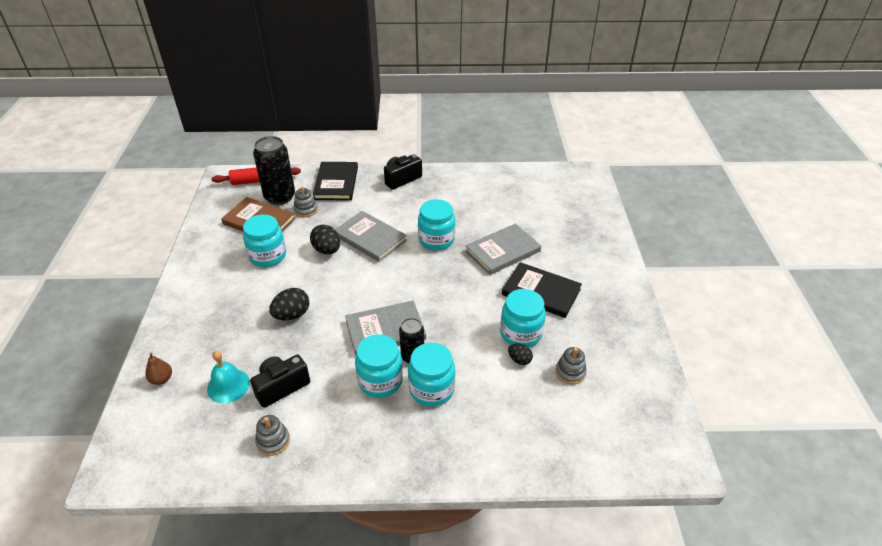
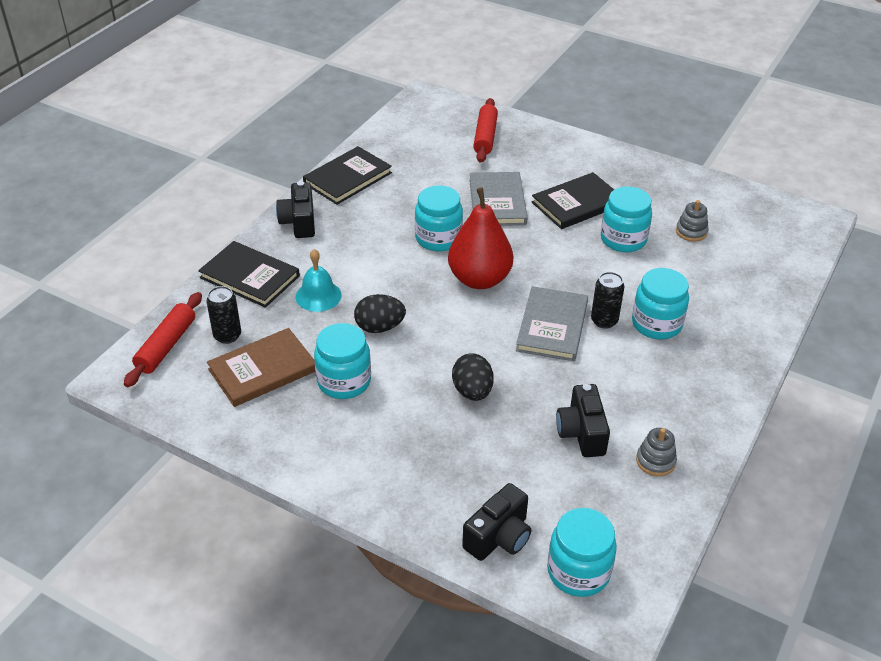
camera: 60 degrees left, 0 degrees up
(162, 379) = (499, 537): brown pear -> black camera
(228, 385) = (550, 477): turquoise bell -> turquoise bell (318, 296)
(280, 197) = (227, 336): black can -> black can, size x0.58
(306, 210) = (281, 321): grey stacking toy -> none
(370, 238) = (389, 286): grey book -> none
(380, 381) = (622, 355): turquoise jar -> turquoise jar (578, 572)
(409, 275) = (479, 279): none -> red pear
(463, 179) = (347, 178): none -> black book
(519, 360) = (656, 254): black egg -> none
(573, 217) = (485, 137): none -> red rolling pin

